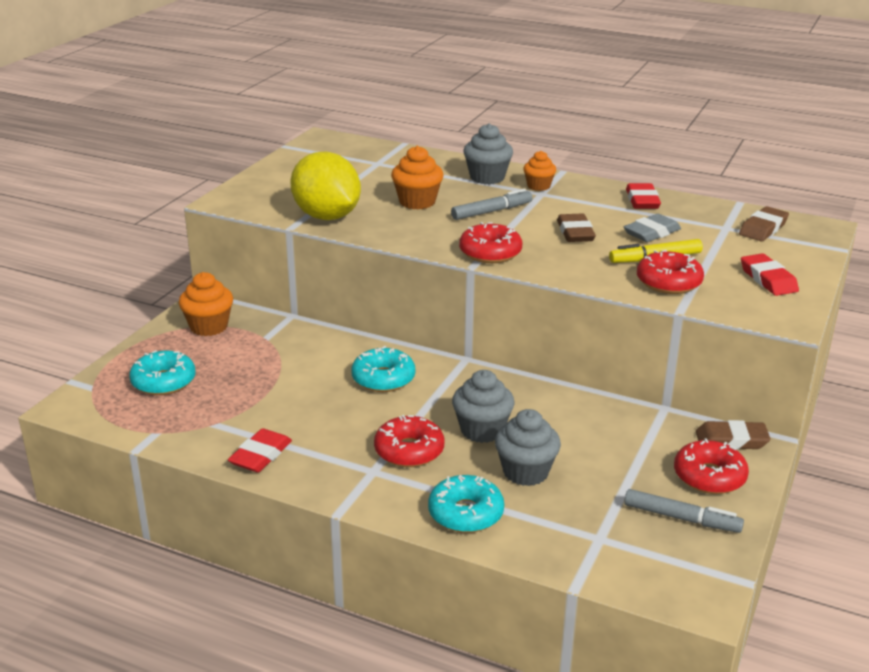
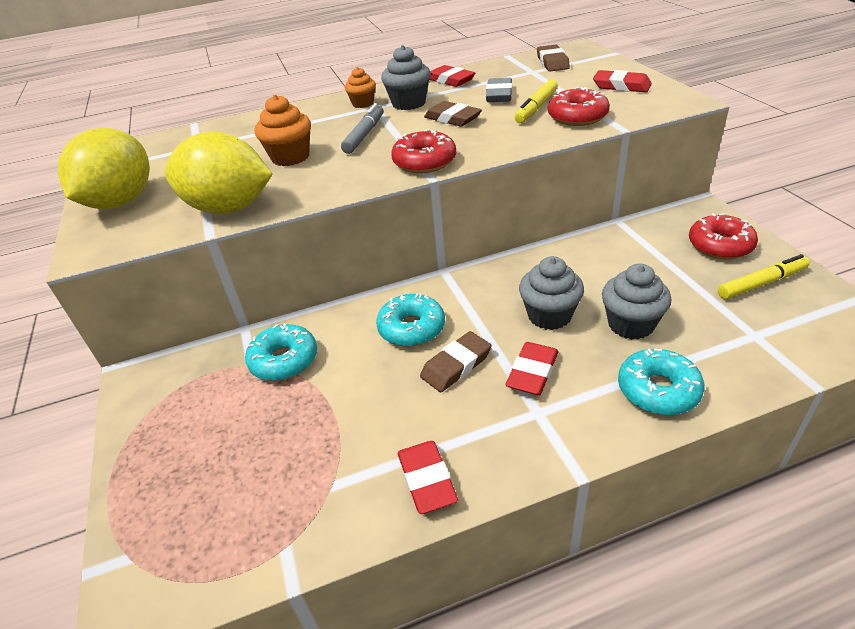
camera: 40 degrees left, 10 degrees up
(163, 382) = (209, 483): turquoise donut -> turquoise donut (284, 360)
(209, 326) = (175, 392): orange cupcake -> none
(280, 179) = (121, 202): none -> yellow lemon
(409, 451) = (532, 372): red donut -> red eraser
(487, 177) = (312, 115): grey cupcake -> grey cupcake (409, 103)
(681, 518) = (761, 283): grey marker -> yellow marker
(731, 440) = (685, 215): brown eraser -> brown eraser (456, 365)

